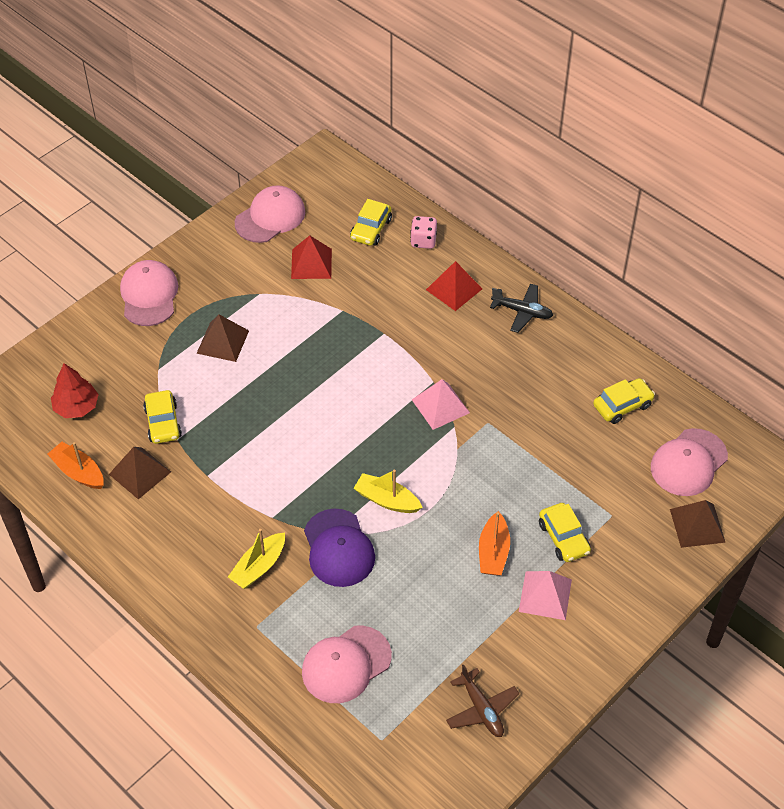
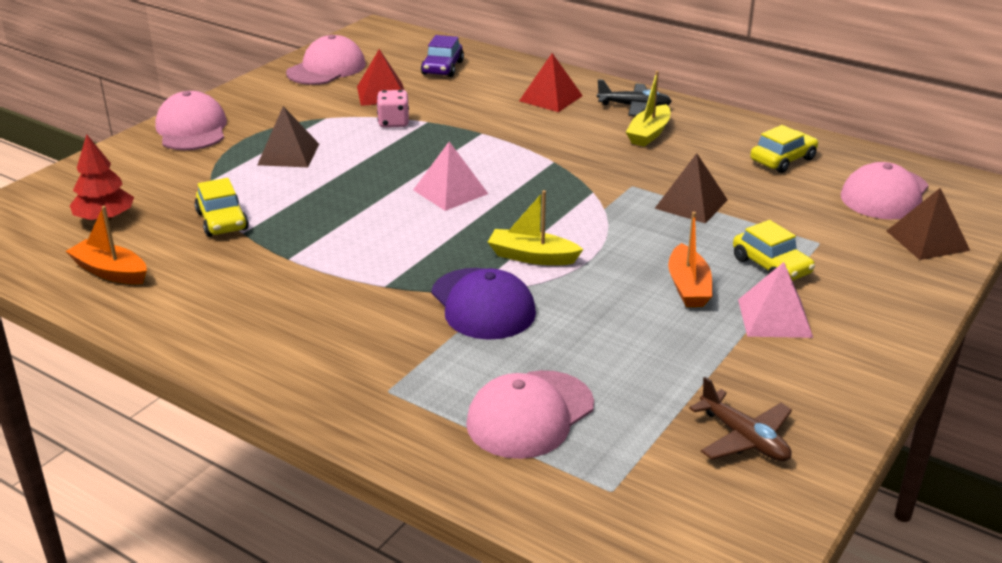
camera: 10 degrees left, 20 degrees down
(140, 473) = (196, 265): brown pyramid -> brown pyramid (691, 204)
(259, 566) = (377, 332): yellow boat -> yellow boat (649, 134)
(371, 229) = (442, 68): yellow car -> purple car
(423, 241) = (504, 71): pink dice -> pink dice (393, 123)
(440, 406) = (569, 178): pink pyramid -> pink pyramid (450, 191)

